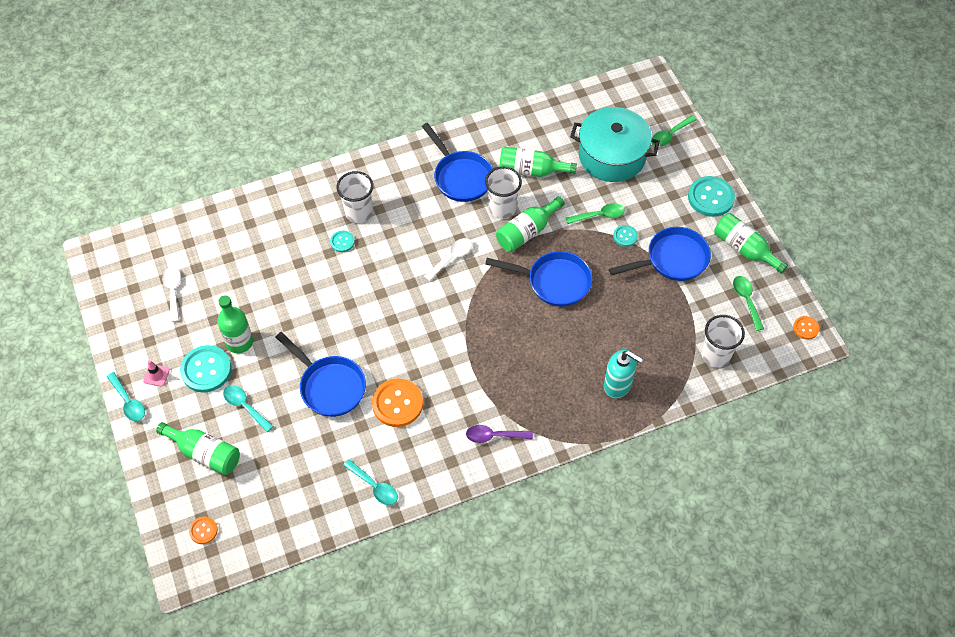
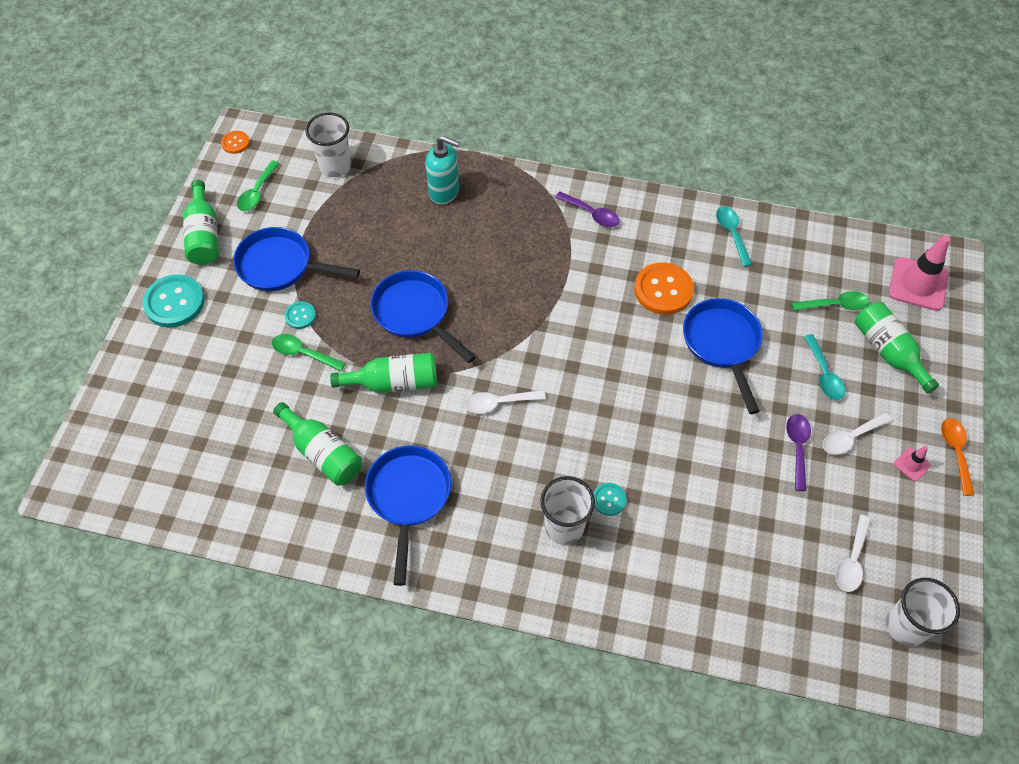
camera: 145 degrees left, 0 degrees up
(128, 402) = (955, 452): turquoise spoon -> orange spoon
(203, 530) = (918, 284): orange button -> pink traffic cone
(206, 370) = (850, 438): turquoise button -> white spoon
(239, 342) = (797, 448): green bottle -> purple spoon
(502, 208) = (396, 427): white cup -> white cup (905, 626)
(612, 156) = (219, 413): turquoise pot -> none
(618, 385) = (444, 192): turquoise soap dispenser -> turquoise soap dispenser turned 135 degrees clockwise
(670, 135) = (131, 397): green spoon -> green spoon (835, 305)

